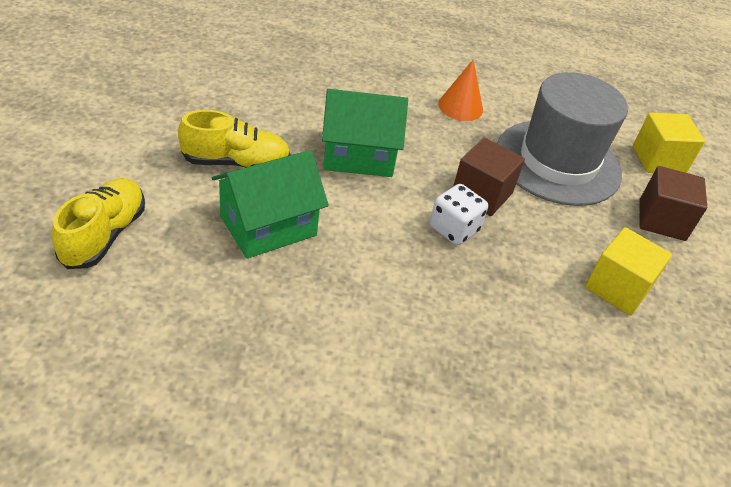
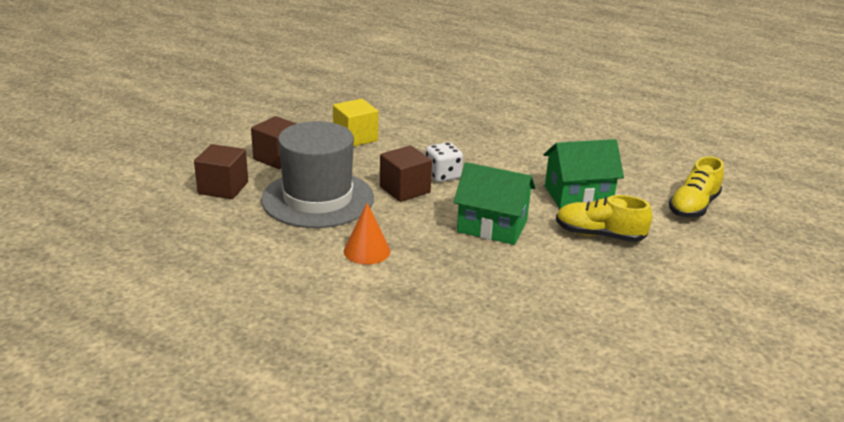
camera: 155 degrees left, 15 degrees down
(658, 160) = (223, 188): yellow cube -> brown cube

